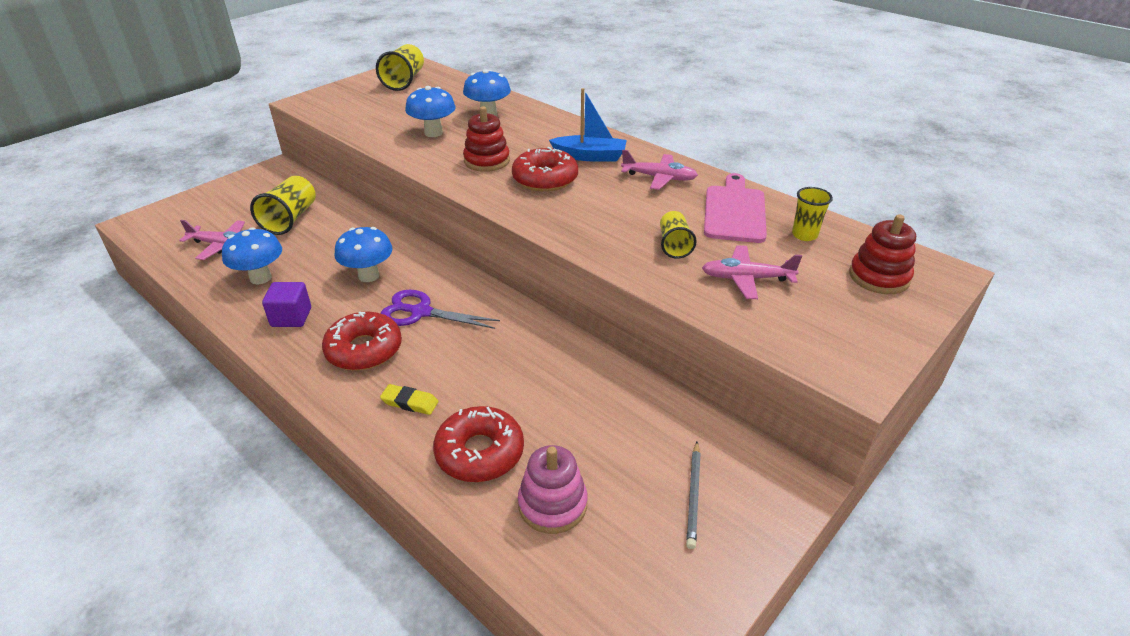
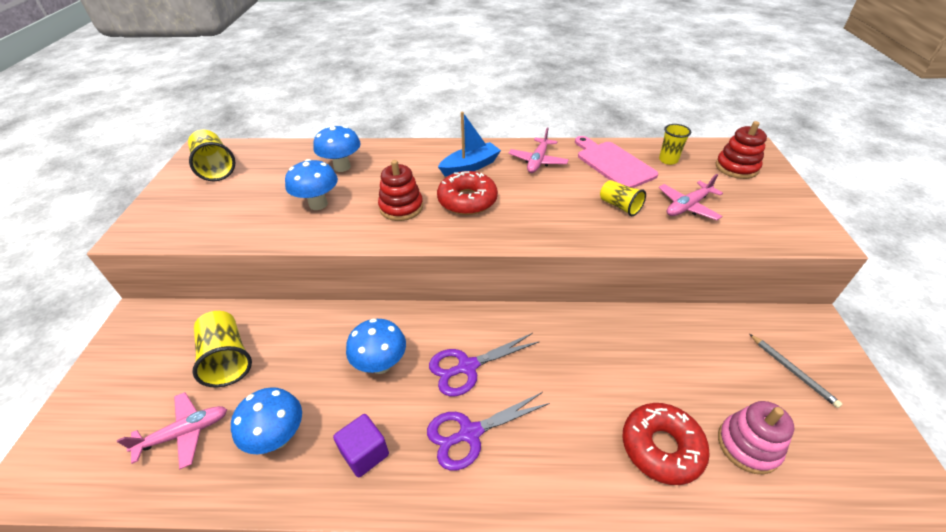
camera: 40 degrees left, 5 degrees up
(364, 350) = (470, 433): red donut -> purple scissors
(410, 402) = (565, 449): yellow eraser -> none
(659, 178) = (537, 161): pink plane -> pink plane turned 135 degrees clockwise

